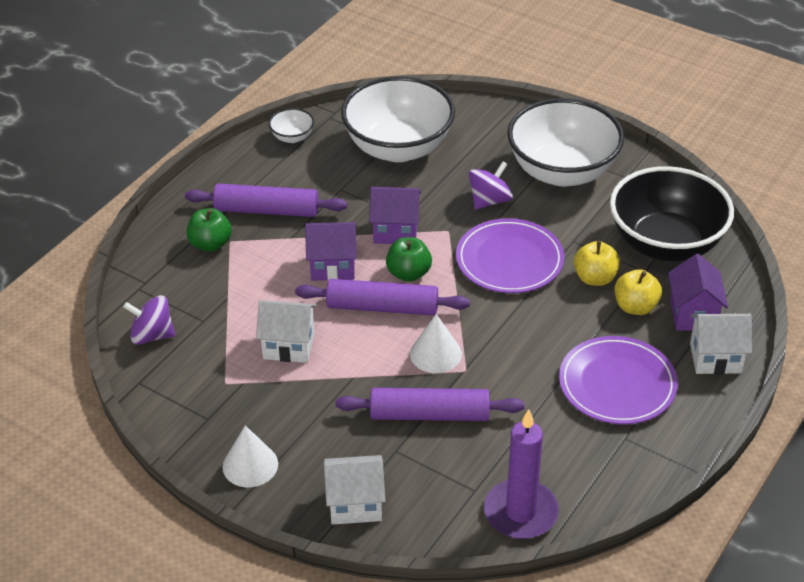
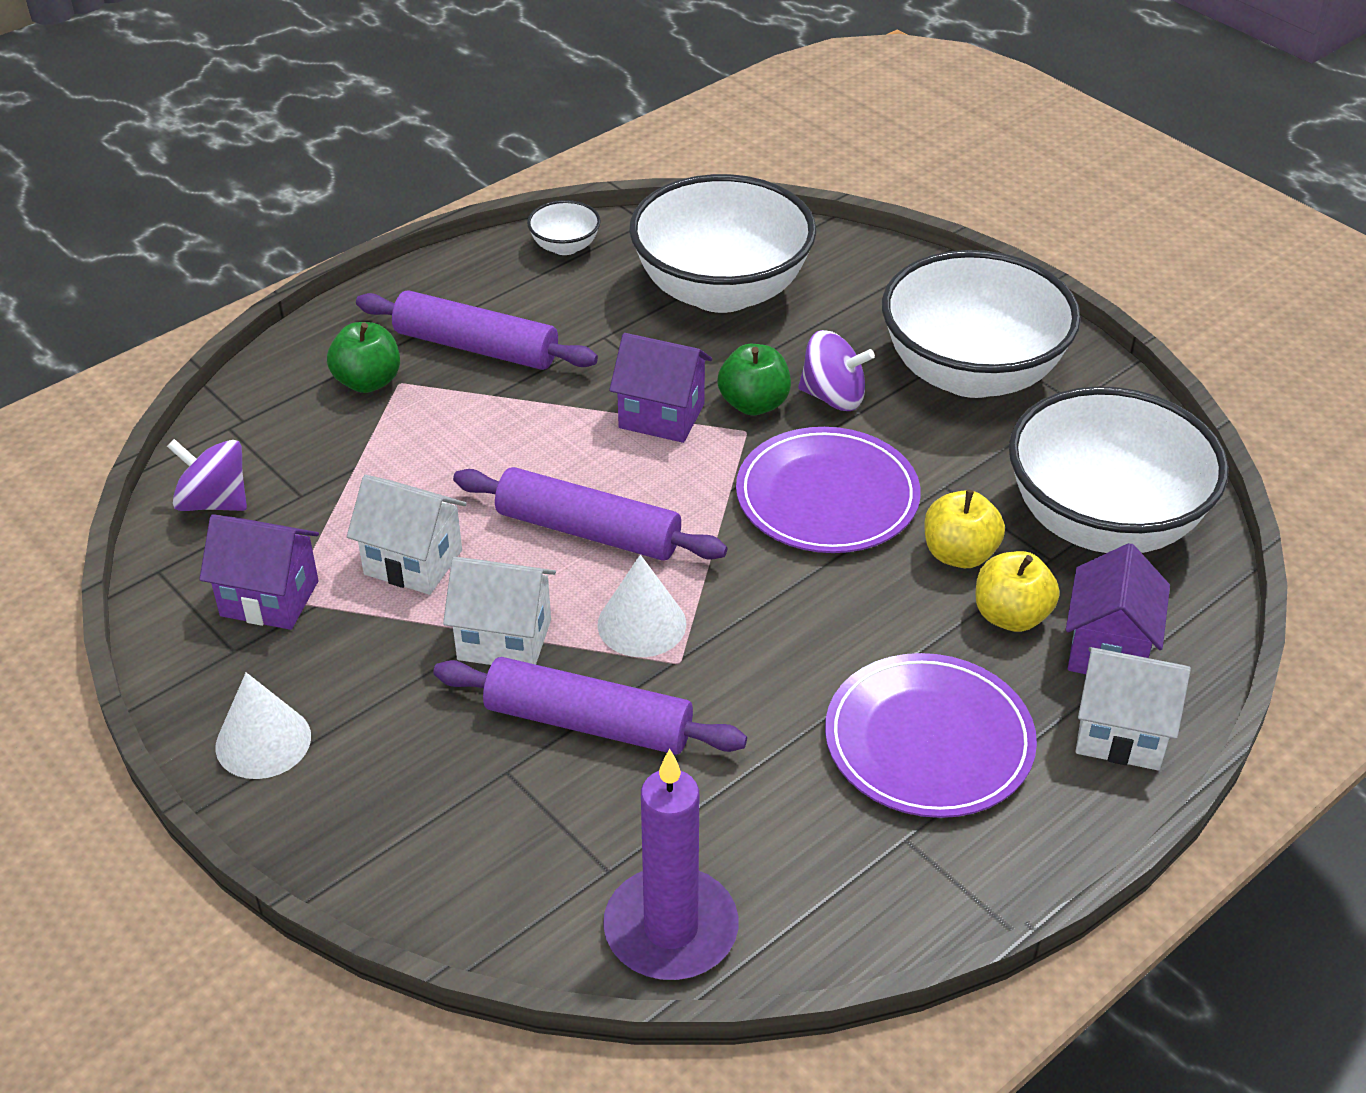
camera: 15 degrees right, 0 degrees up
(332, 266) = (538, 452): purple house -> purple house (269, 598)
(355, 504) = (400, 848): white house -> white house (504, 640)
(408, 273) = (654, 486): green apple -> green apple (754, 404)
(489, 201) = (833, 397): purple spinning top -> purple spinning top turned 45 degrees clockwise
(665, 244) = (1103, 522): black bowl -> white bowl

